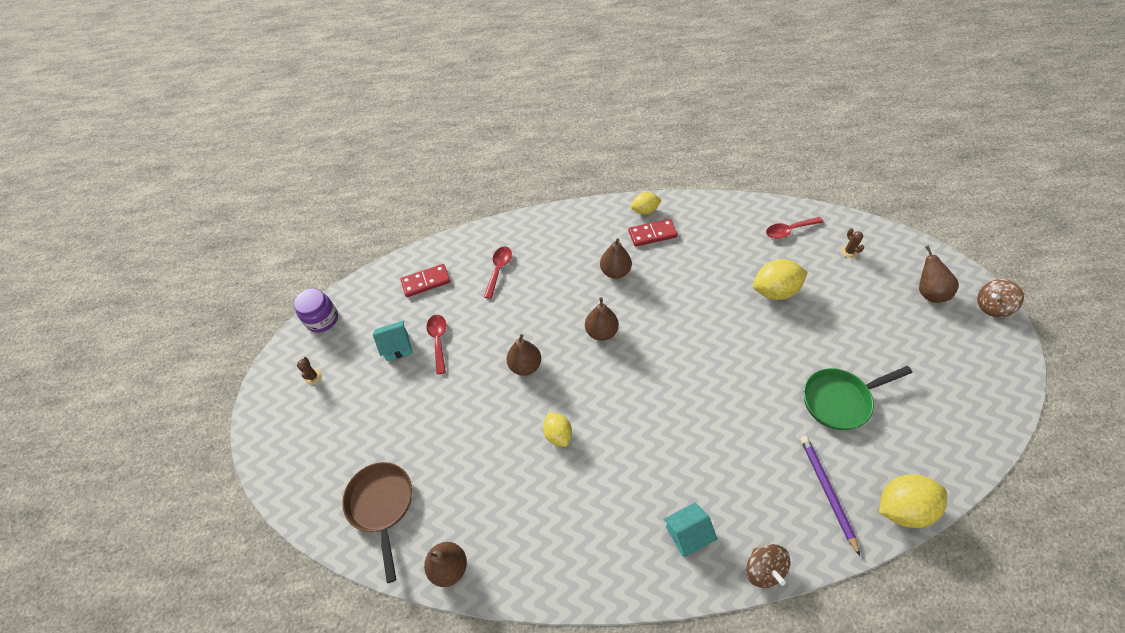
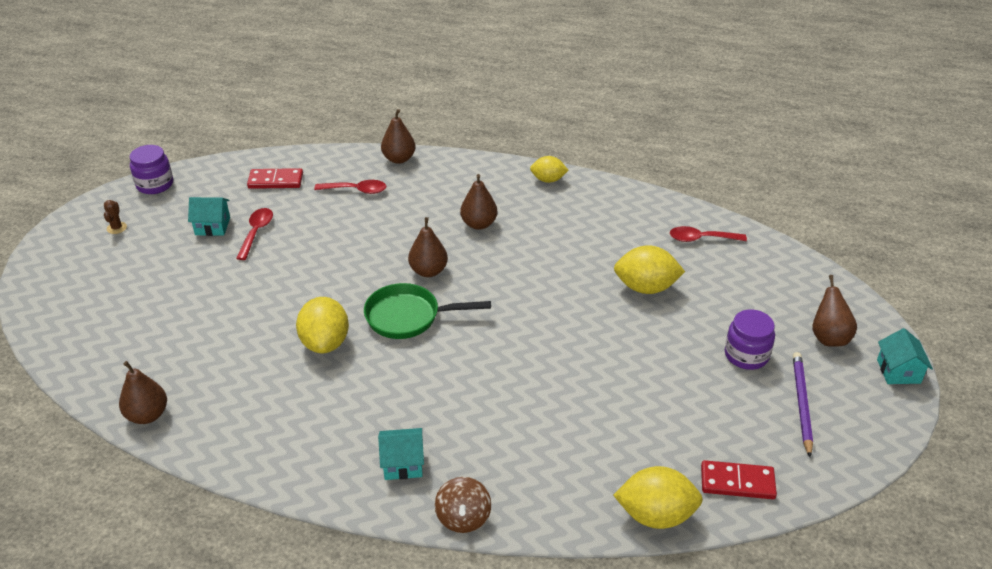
camera: 15 degrees right, 15 degrees down
(382, 505) = (116, 347): brown pan -> none
(499, 270) = (356, 190): red spoon -> red spoon turned 60 degrees clockwise
(525, 366) = (330, 277): brown pear -> brown pear (399, 159)
(558, 434) = (325, 342): yellow lemon -> yellow lemon, size x1.60
(652, 234) = (542, 202): red domino -> red domino (737, 482)
(827, 491) = (580, 475): purple pencil -> purple pencil (801, 404)
(840, 400) = (652, 403): green pan -> green pan (408, 317)
(849, 252) = (759, 276): brown cactus -> none
(881, 330) = (746, 355): none -> purple jar
(991, 306) = (898, 371): brown spinning top -> turquoise house

